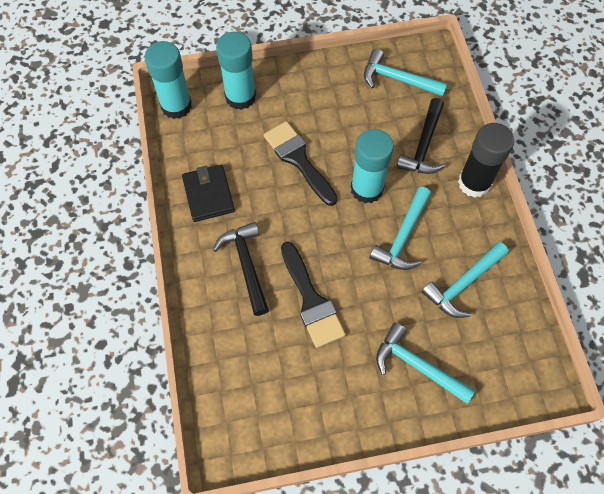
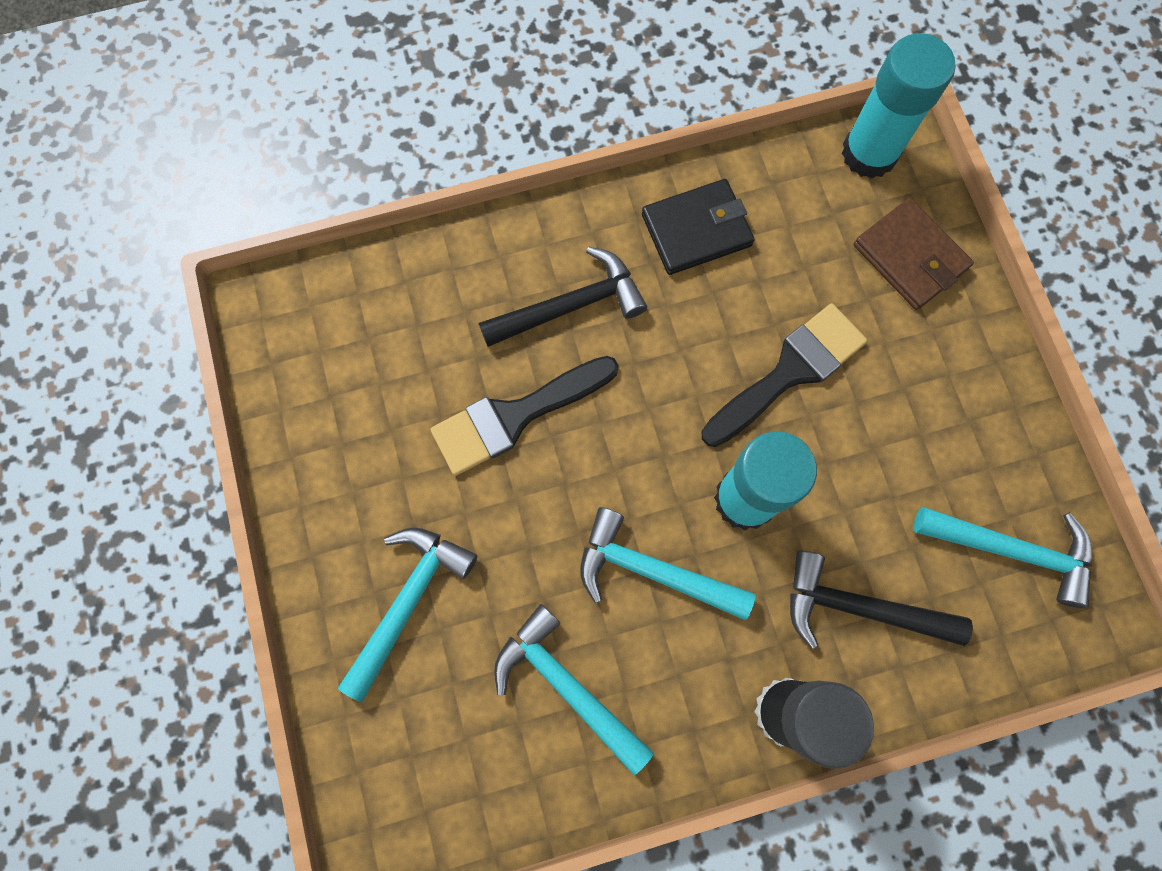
camera: 85 degrees right, 10 degrees up
(240, 97) = (910, 257): turquoise glue stick -> brown wallet
(397, 79) = (1012, 550): turquoise hammer -> turquoise hammer turned 90 degrees clockwise

